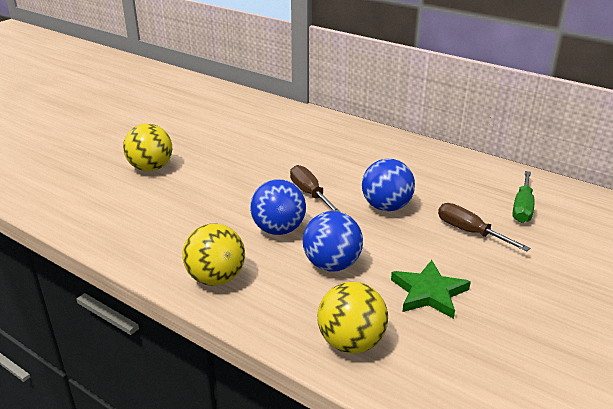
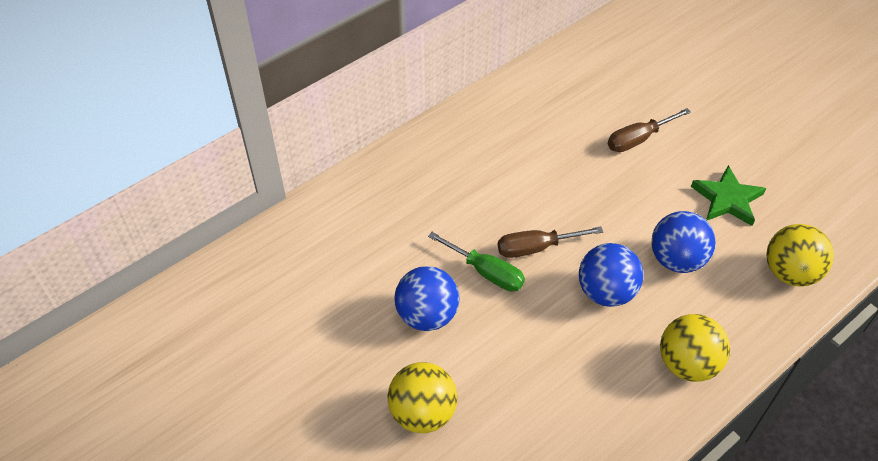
camera: 75 degrees left, 20 degrees up
(386, 207) = (580, 188): blue ball -> blue ball (427, 315)
(522, 208) = (604, 88): green screwdriver -> green screwdriver (486, 272)

